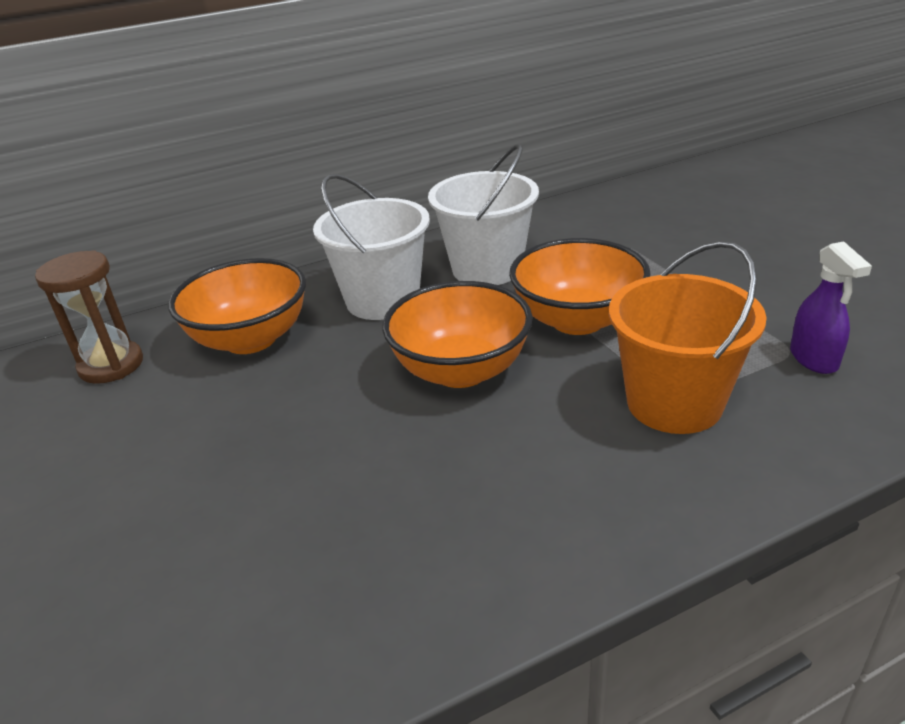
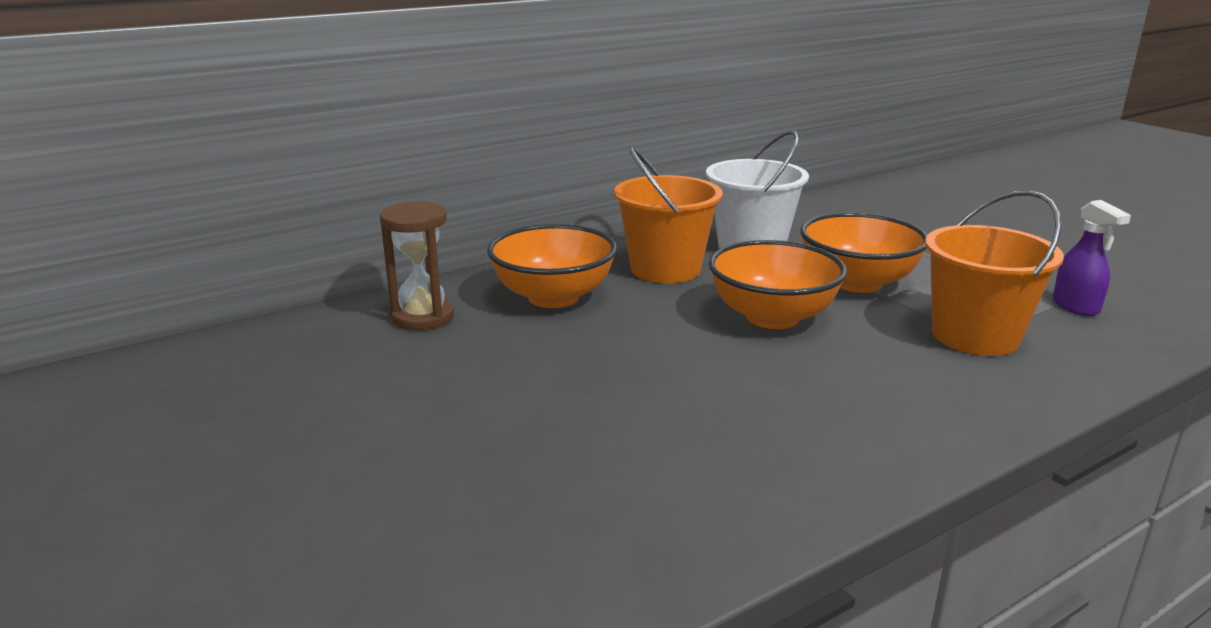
camera: 10 degrees left, 10 degrees down
(382, 300) = (665, 269): white bucket -> orange bucket

